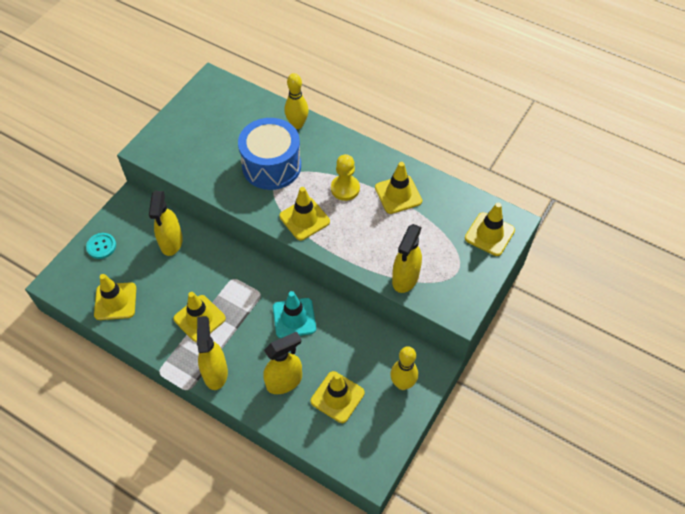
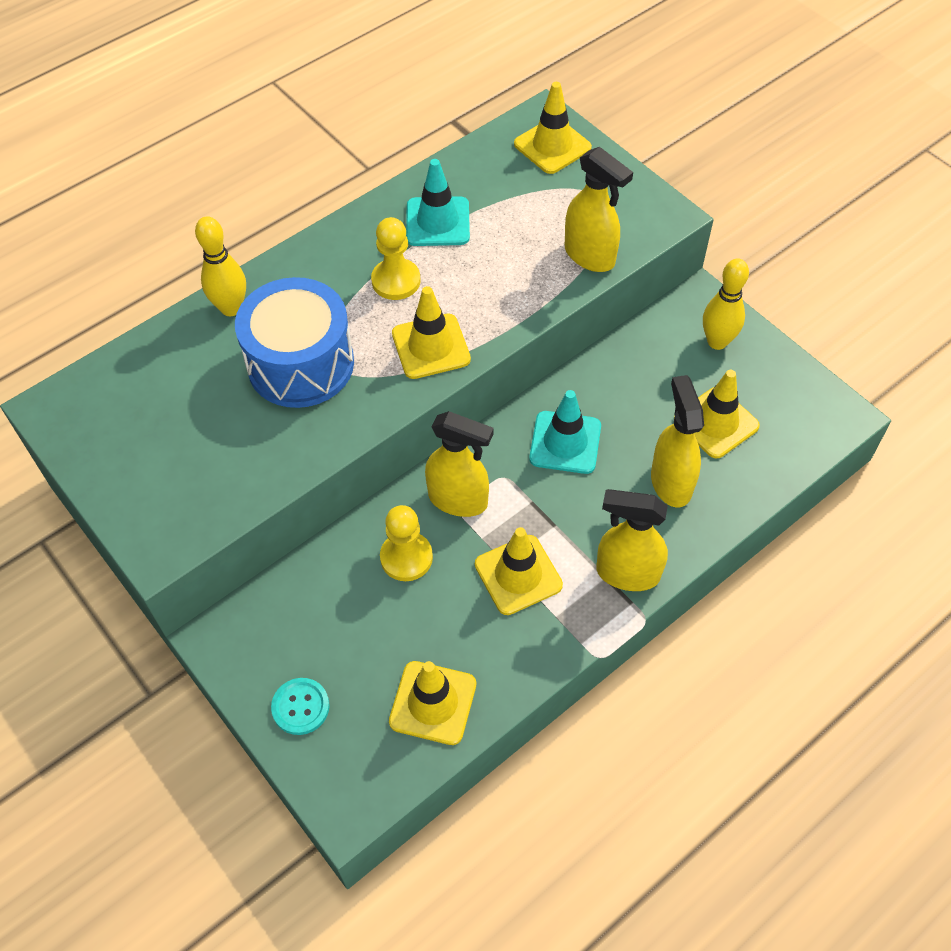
camera: 70 degrees left, 0 degrees up
(171, 242) = (344, 587): yellow spray bottle -> yellow spray bottle (458, 500)
(196, 264) = (406, 557): none -> yellow pawn
(398, 194) = (438, 222): yellow traffic cone -> turquoise traffic cone

